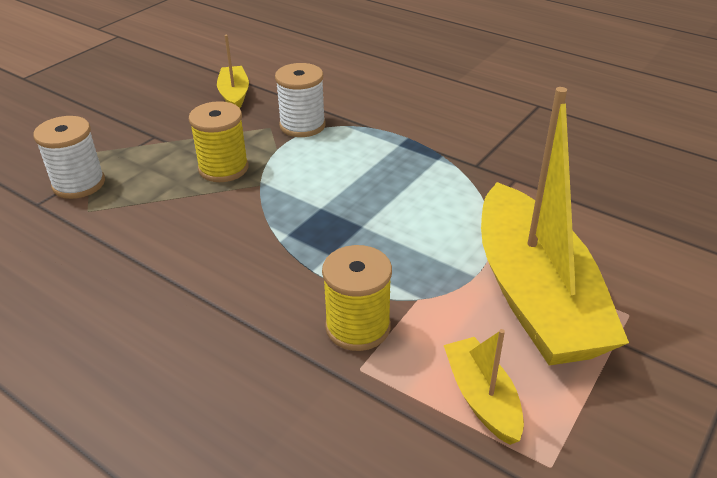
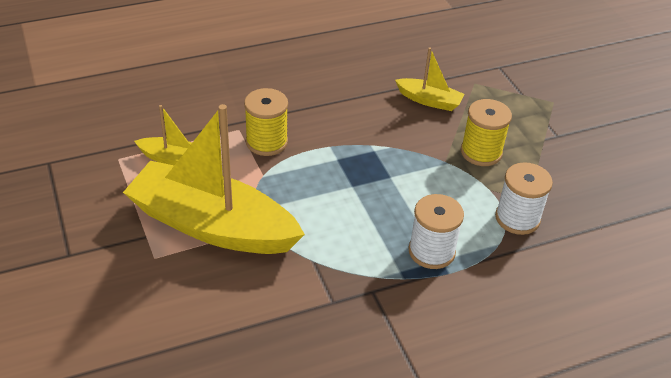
camera: 120 degrees right, 5 degrees up
(79, 184) = (511, 86): white spool -> white spool (431, 251)
(234, 95) = (604, 200): yellow boat -> yellow boat (429, 100)

